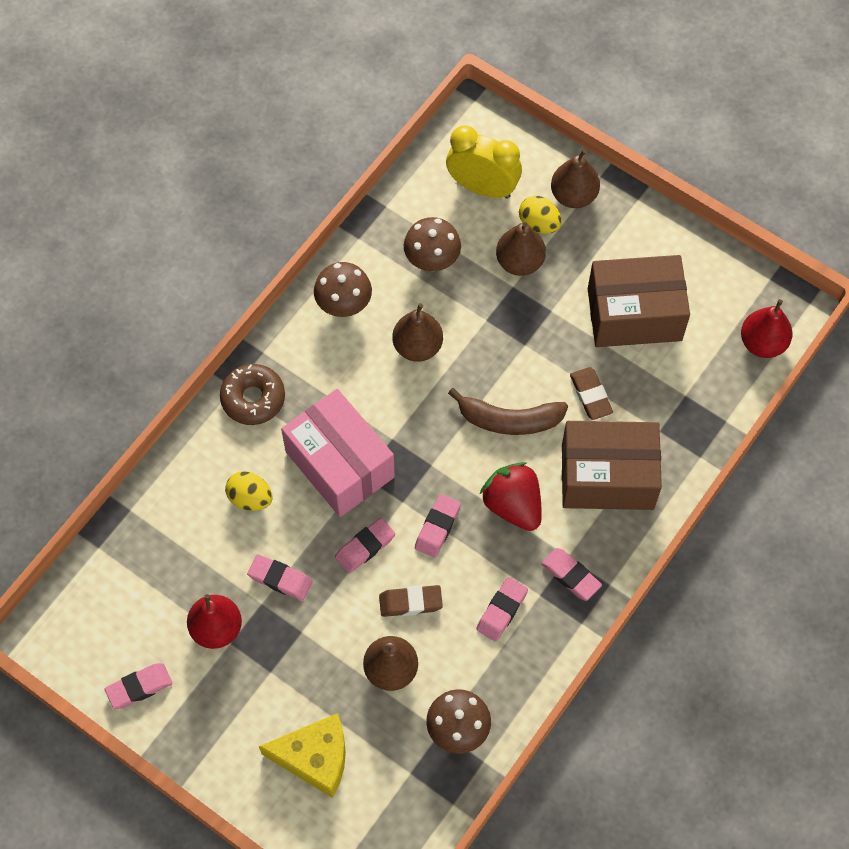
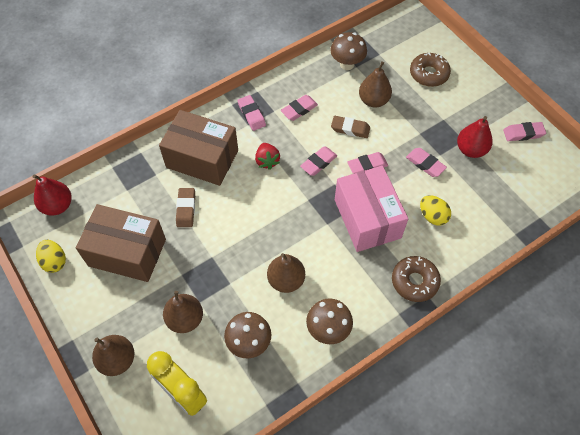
camera: 160 degrees left, 5 degrees down
(315, 758) = (429, 74): yellow cheese -> brown donut
(509, 419) = (246, 211): brown banana -> none
(513, 505) = (267, 161): red strawberry -> red strawberry, size x0.65
(539, 224) = (156, 345): yellow egg -> yellow egg (54, 261)

